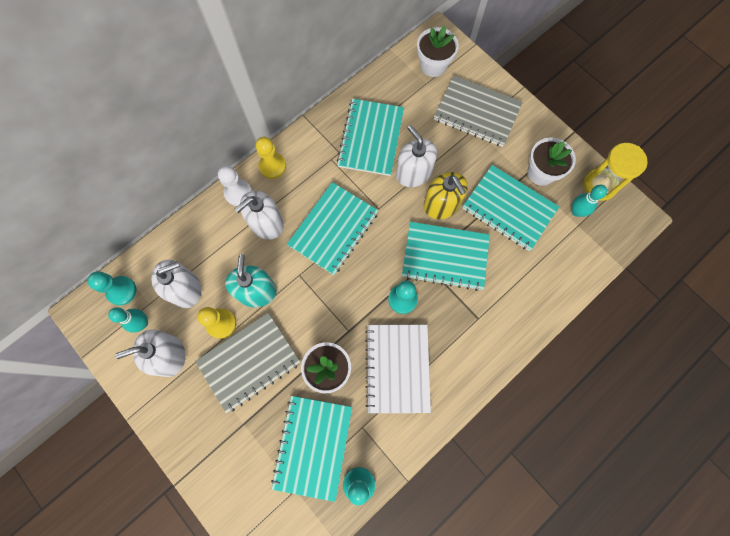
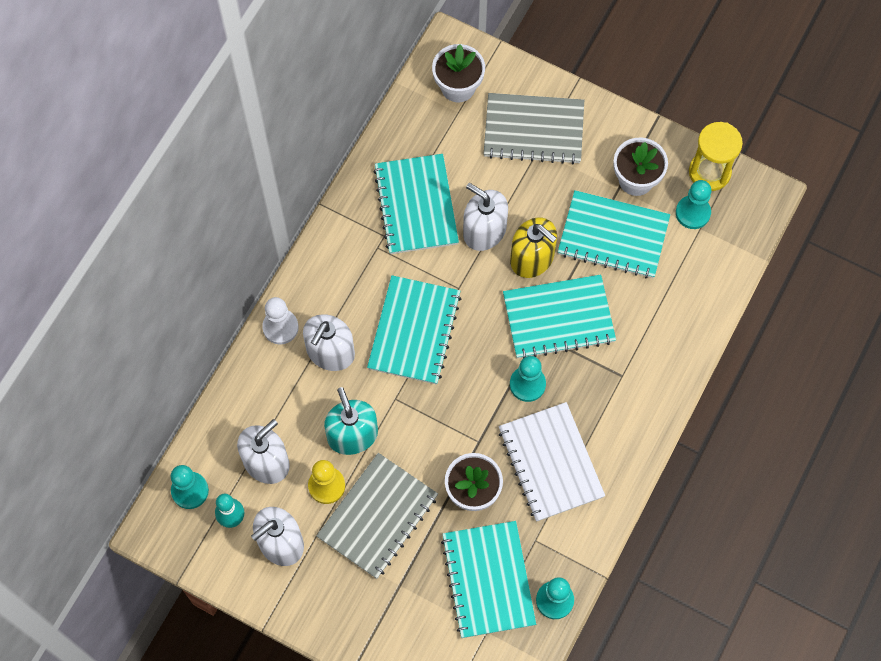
camera: 20 degrees left, 5 degrees down
(272, 166) = (309, 280): yellow pawn -> none
(576, 211) = (692, 213): turquoise bowling pin -> turquoise pawn

